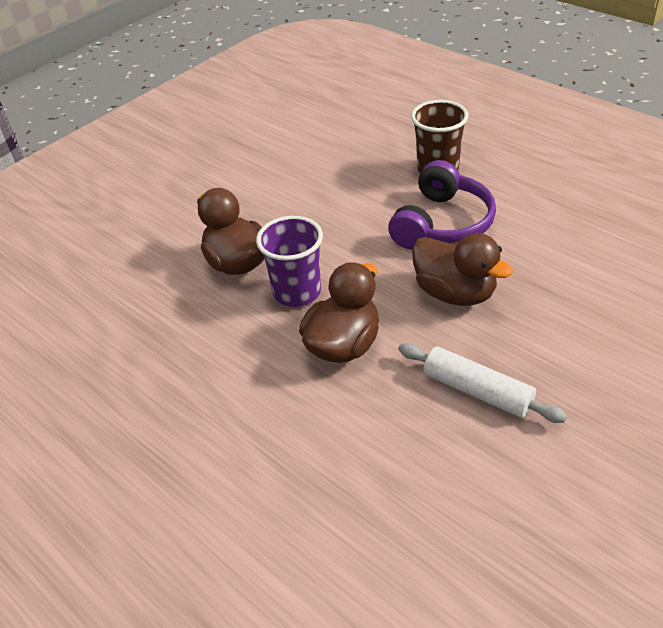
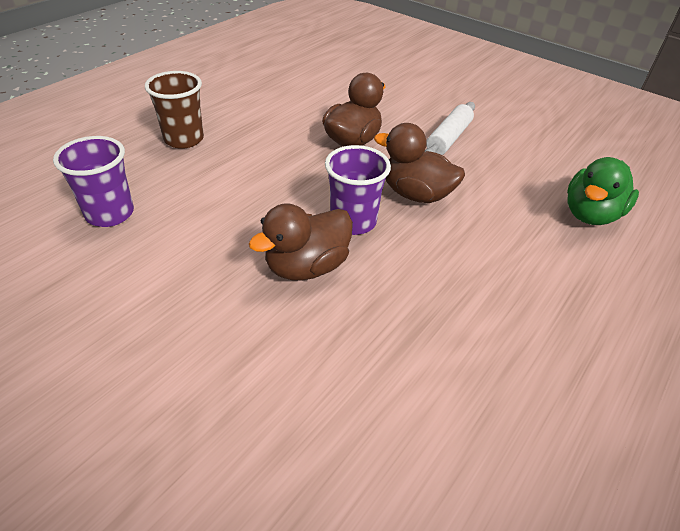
camera: 100 degrees left, 0 degrees up
(296, 528) = (590, 214): none -> green duck
(316, 150) = (110, 214): none -> purple cup
(442, 224) = (266, 141): purple headphones -> none

